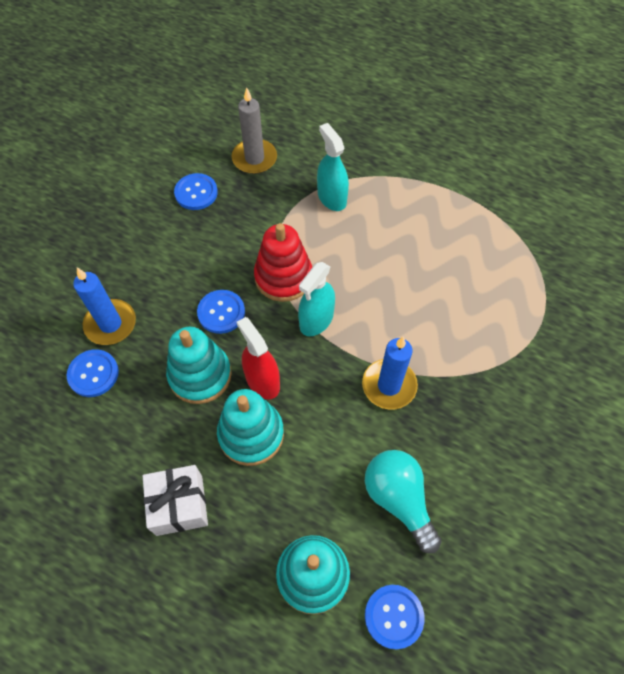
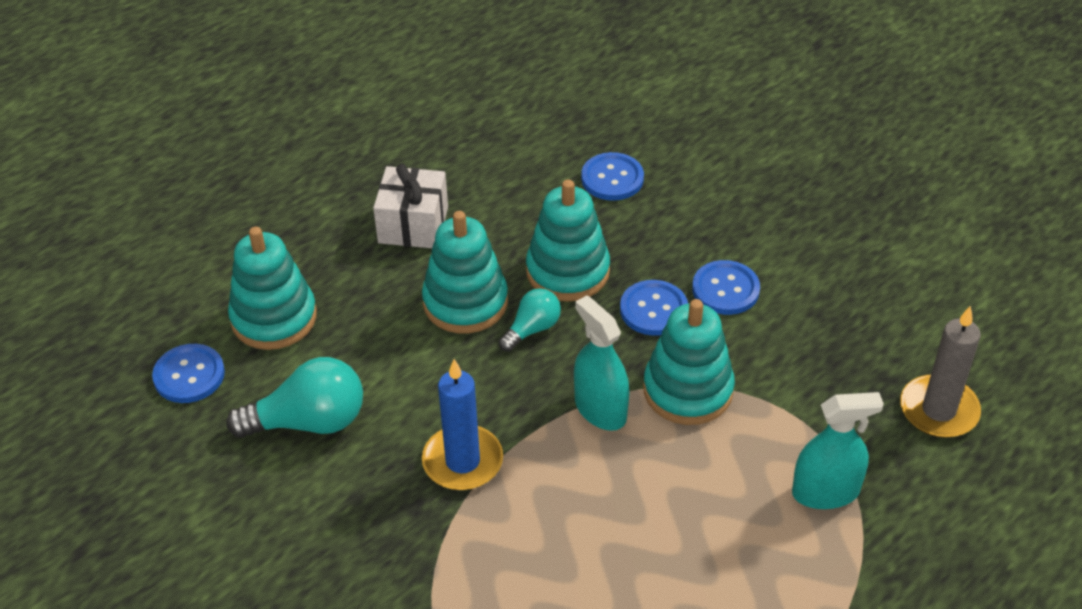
camera: 110 degrees right, 15 degrees down
(110, 324) = (678, 202): blue candle -> none
(196, 193) = (881, 323): blue button -> blue button (725, 289)
(262, 381) = (532, 329): red spray bottle -> turquoise light bulb
(283, 277) = (688, 390): red stacking toy -> turquoise stacking toy

